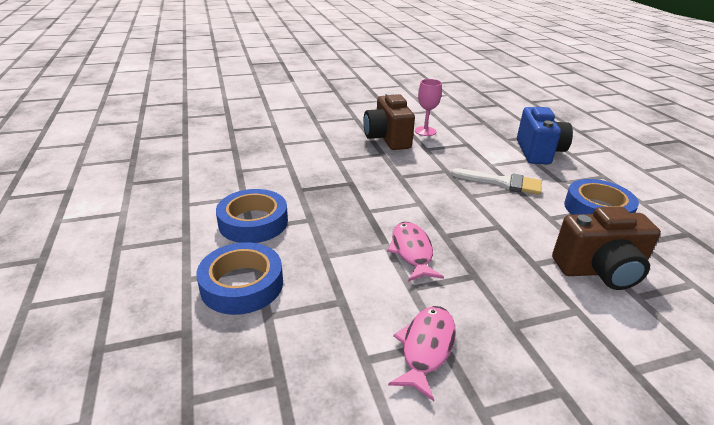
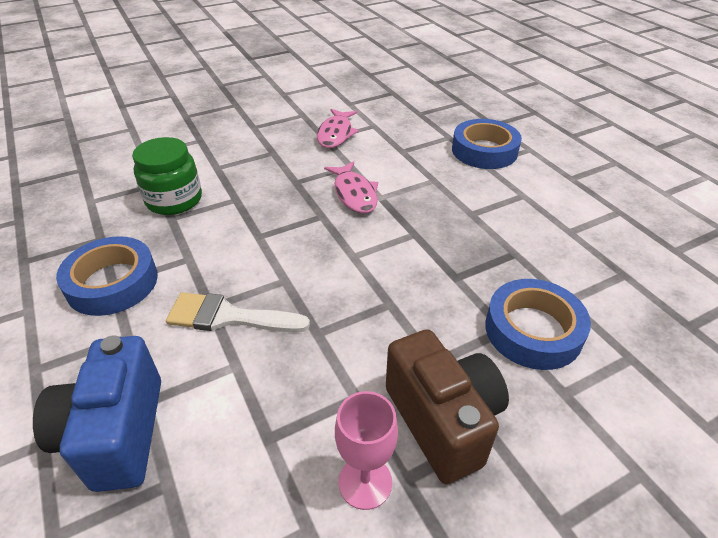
camera: 170 degrees right, 10 degrees up
(253, 222) = (526, 201): blue tape -> blue tape (533, 330)
(599, 271) = (174, 200): brown camera -> green jar

